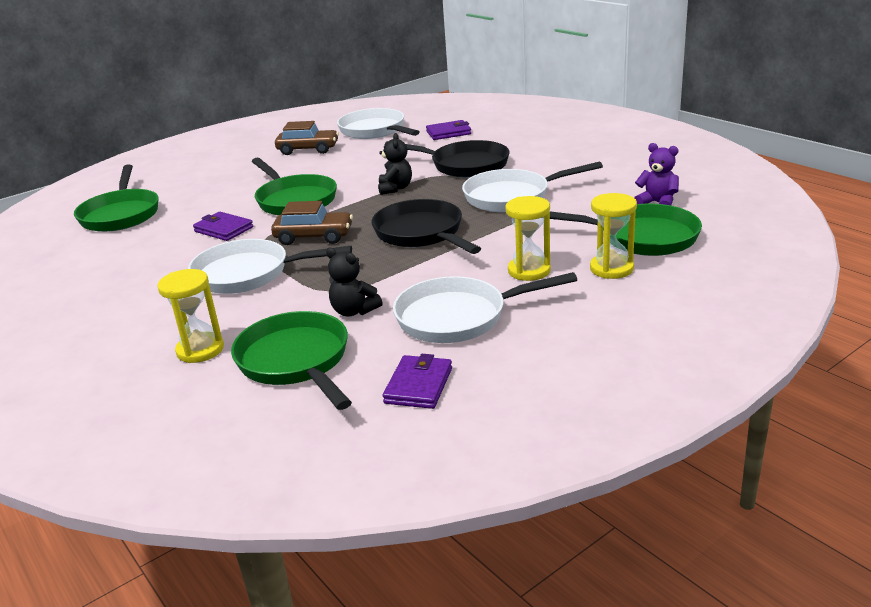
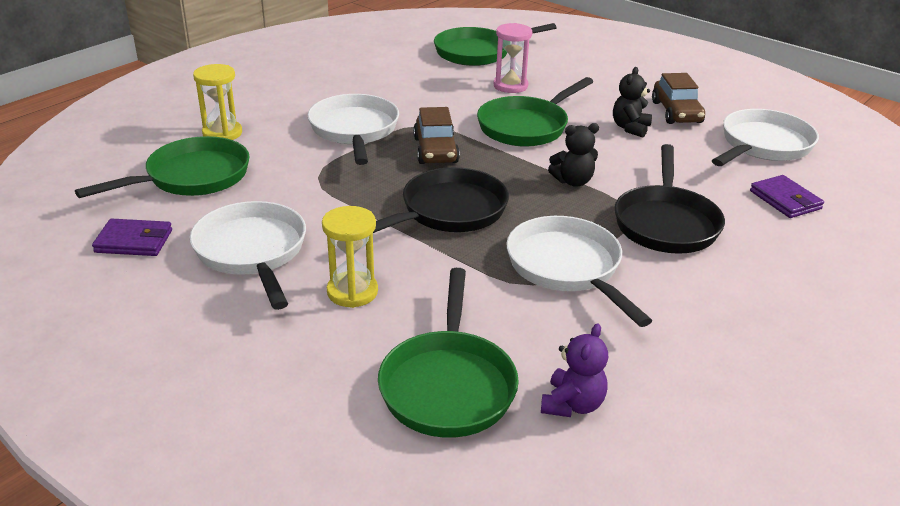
camera: 75 degrees right, 5 degrees up
(210, 203) = (510, 86): none -> pink hourglass
(224, 229) = (449, 103): purple wallet -> none
(354, 311) = (275, 193): black teddy bear -> black teddy bear (630, 128)
(611, 269) = (354, 357): yellow hourglass -> none

